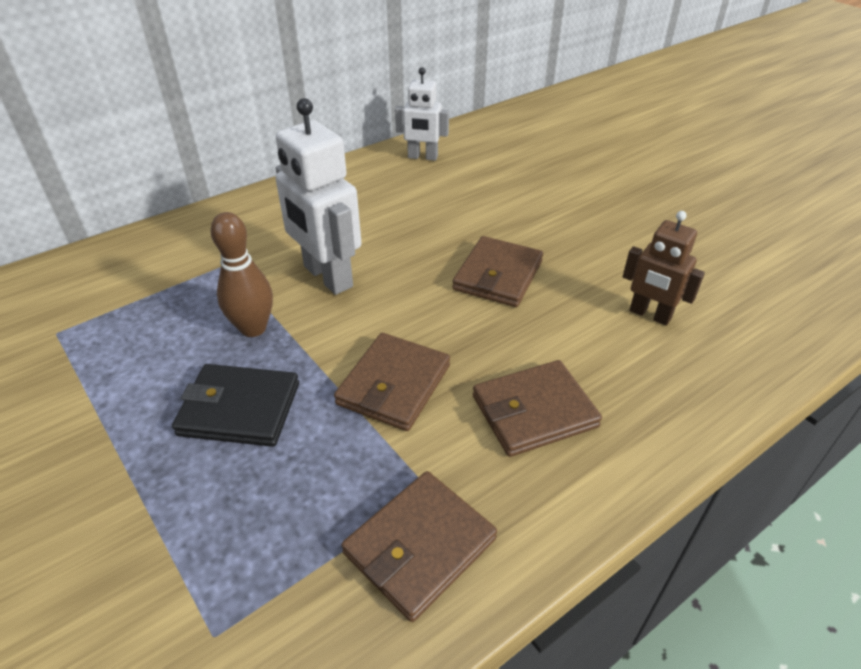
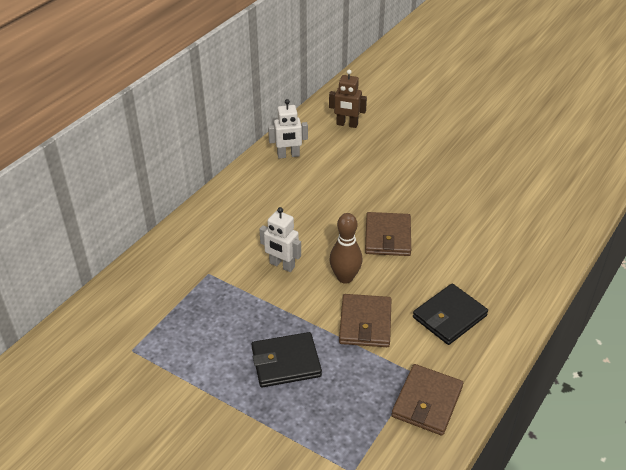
camera: 20 degrees left, 0 degrees up
(253, 328) = (258, 312): brown bowling pin -> brown bowling pin (345, 277)
(327, 277) = (282, 265): white robot -> white robot, size x0.62
(534, 411) = (449, 316): brown wallet -> black wallet
(649, 315) = (486, 241): brown robot -> brown robot (347, 124)

